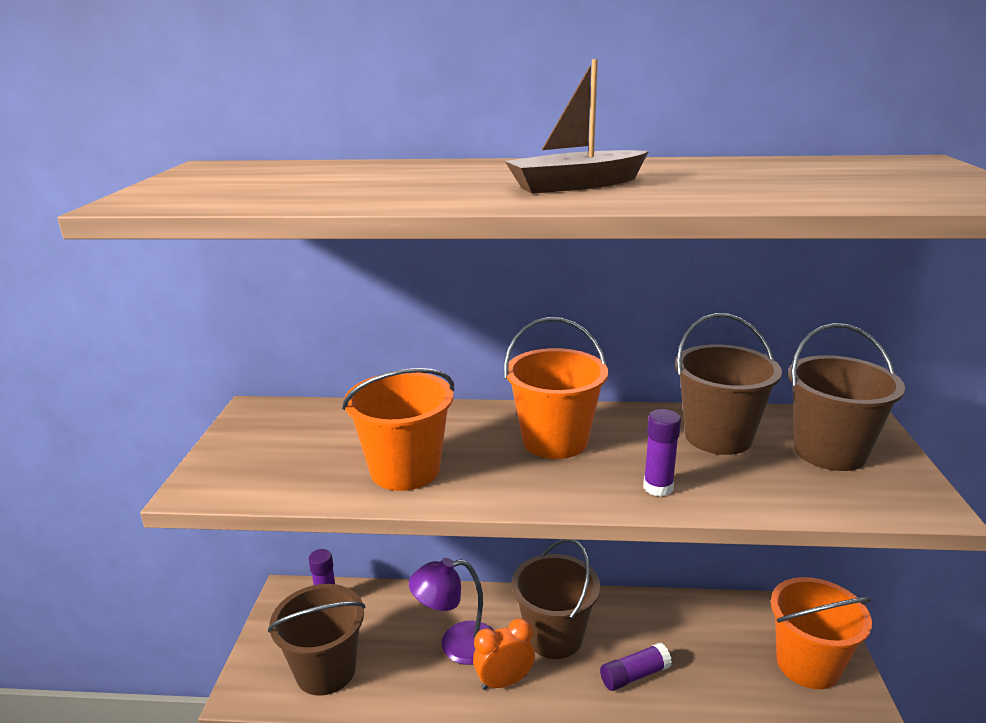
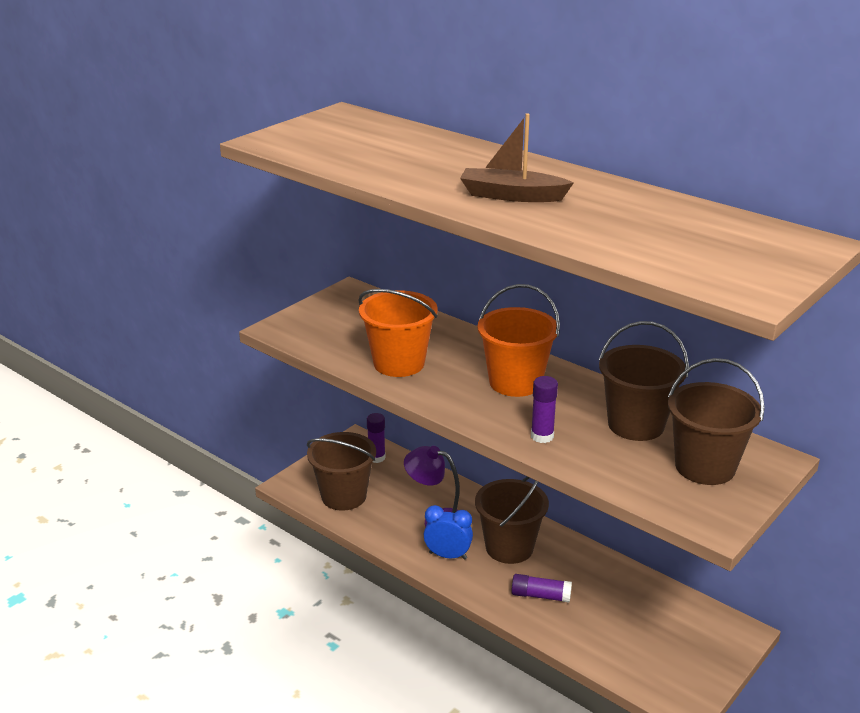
camera: 35 degrees right, 5 degrees up
(504, 682) = (448, 555): orange clock -> blue clock
(807, 664) = (682, 655): orange bucket -> none

